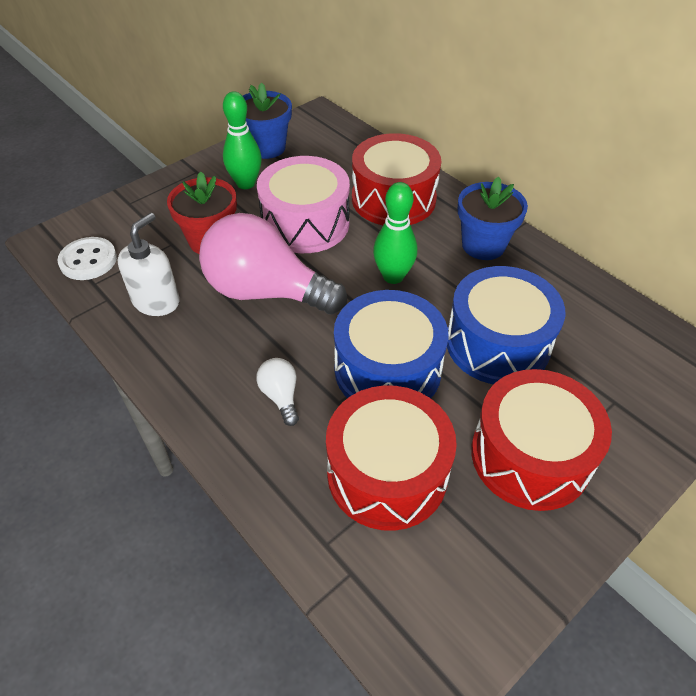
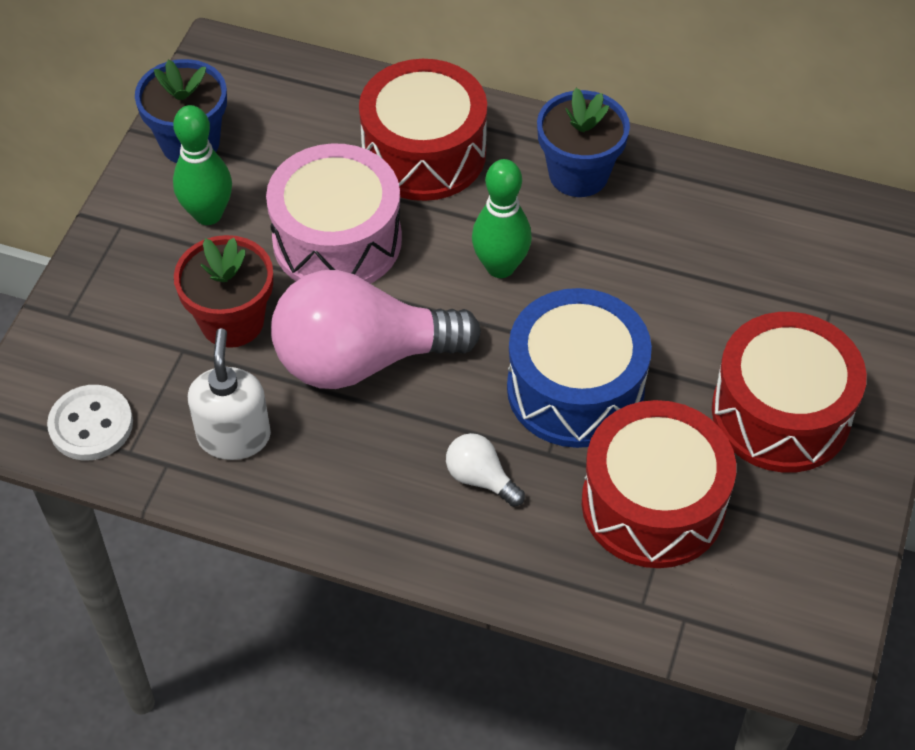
camera: 30 degrees left, 5 degrees up
(497, 343) = (673, 299): blue drum -> none

